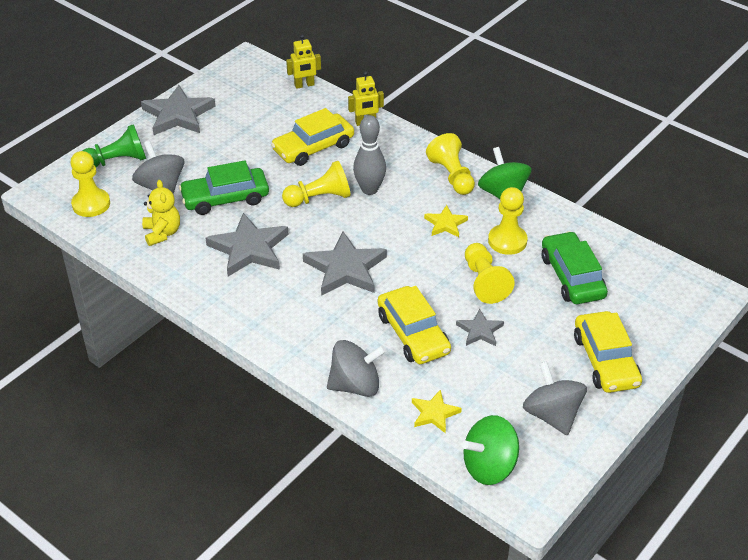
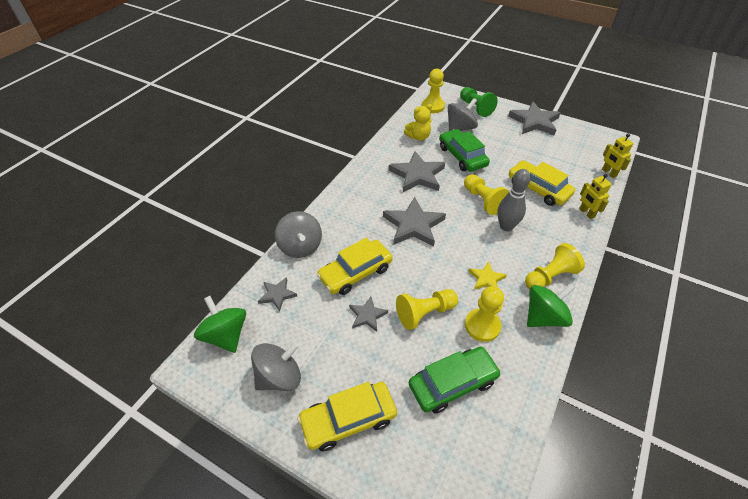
camera: 80 degrees right, 5 degrees up
(434, 413) = (277, 295): yellow star -> grey star

